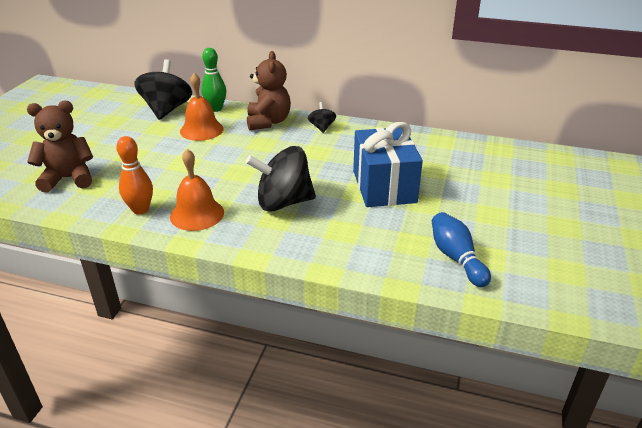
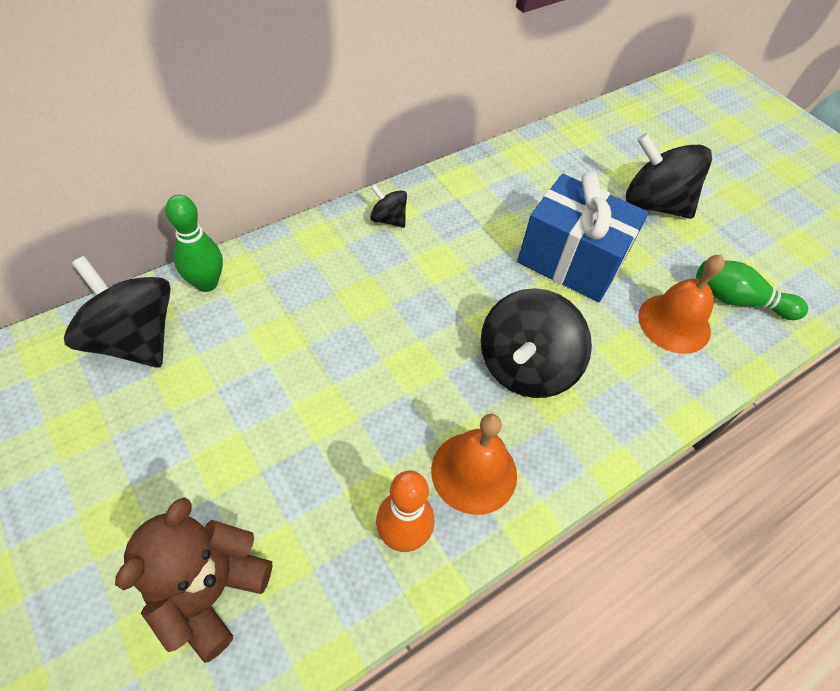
camera: 55 degrees left, 20 degrees up
(201, 130) = (251, 336): orange bell -> orange bell (674, 323)
(268, 122) = (314, 256): brown teddy bear -> none
(456, 258) = (738, 300): blue bowling pin -> green bowling pin
(485, 196) = (654, 204): none -> black spinning top

